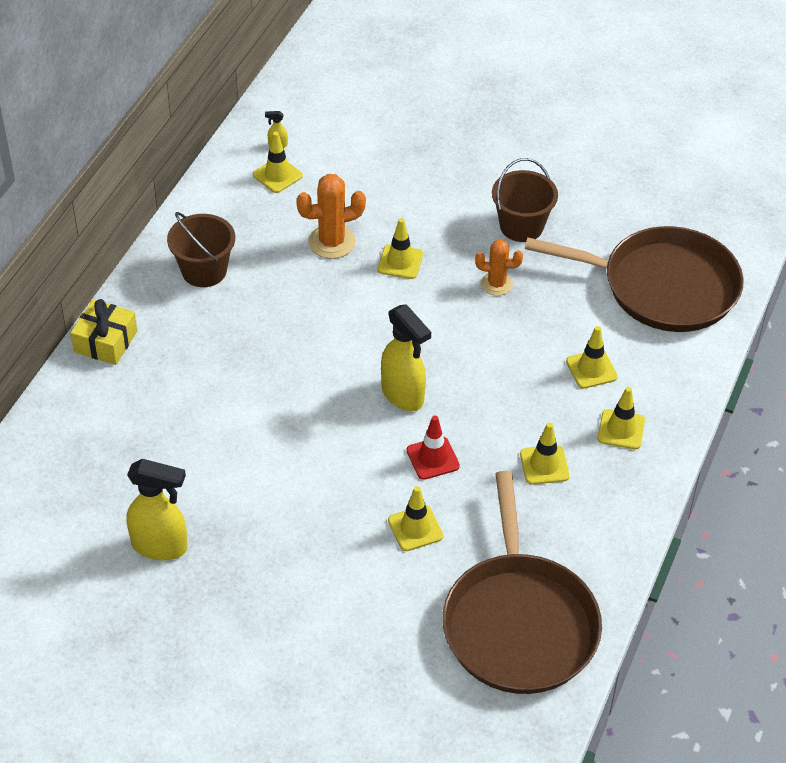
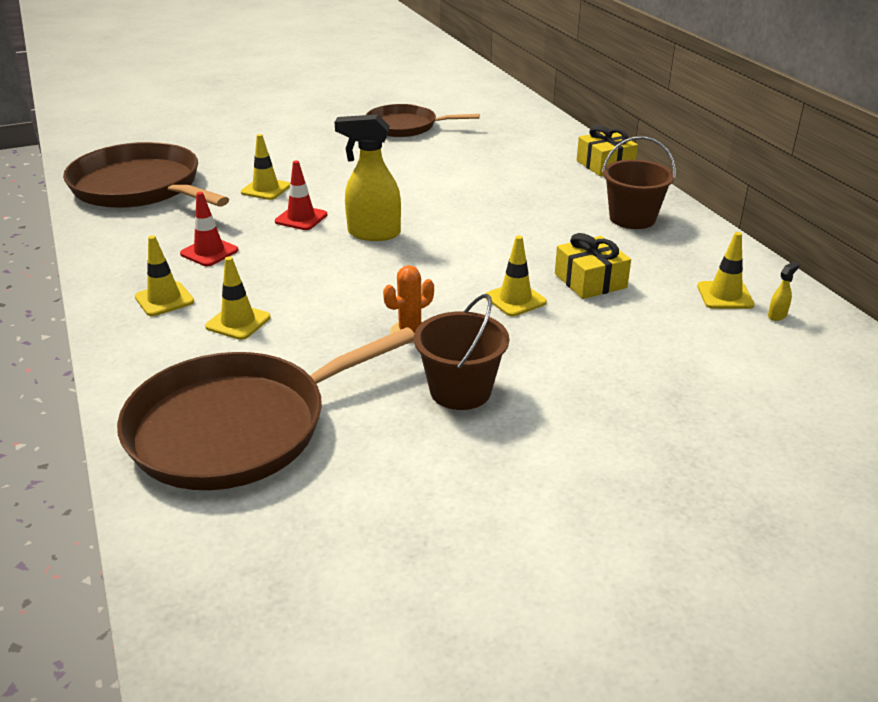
camera: 135 degrees right, 15 degrees down
(160, 546) = (405, 126): yellow spray bottle -> brown pan
(332, 242) = (590, 281): orange cactus -> yellow gift
(544, 465) = (209, 252): yellow traffic cone -> red traffic cone

